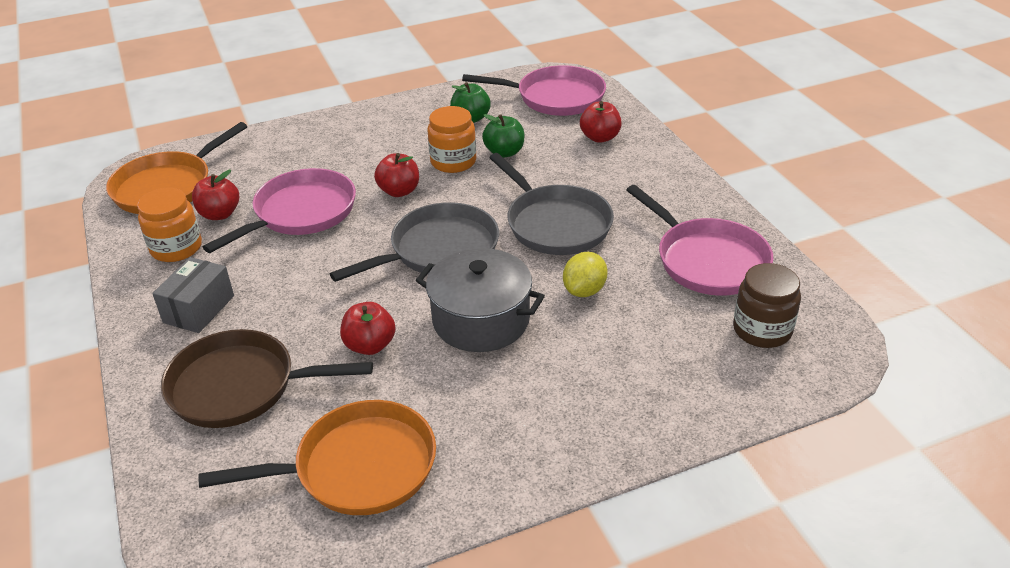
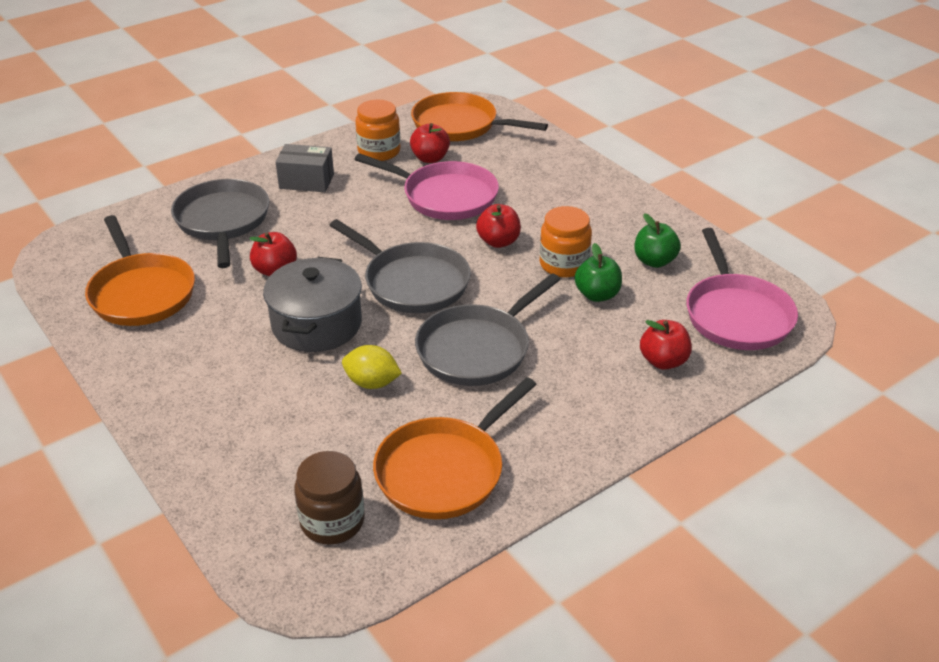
camera: 75 degrees right, 0 degrees up
(240, 386) = (223, 221): brown pan -> grey pan
(707, 260) = (444, 470): pink pan -> orange pan

